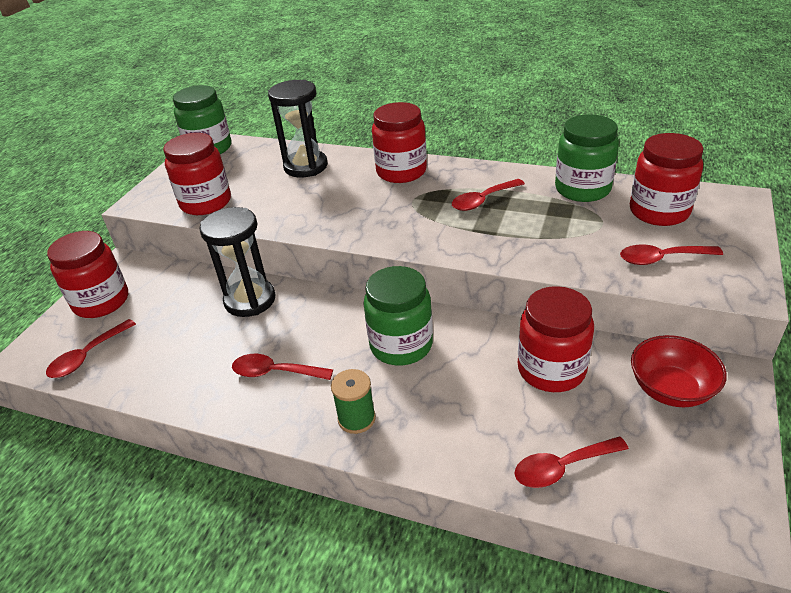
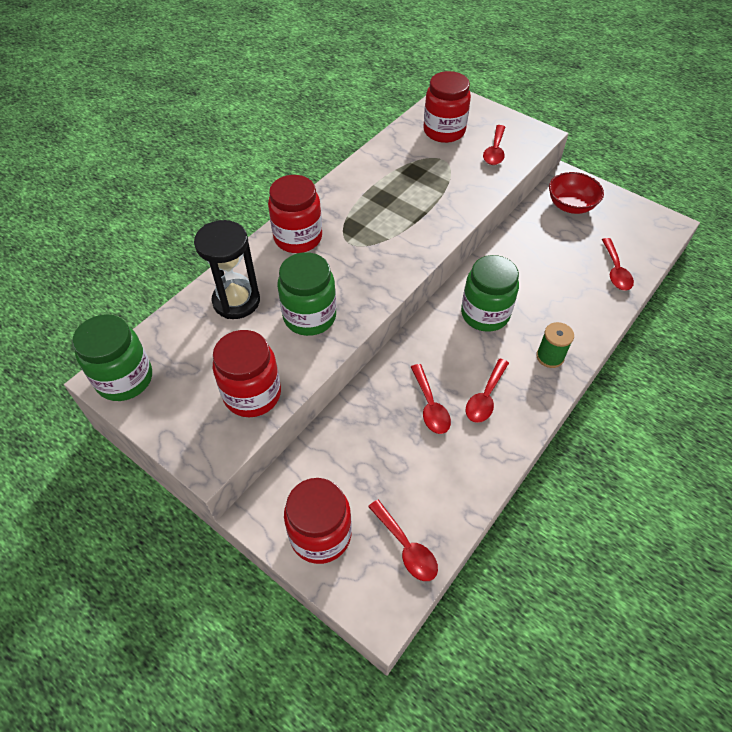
camera: 75 degrees left, 15 degrees up
(250, 300) = (383, 401): black hourglass -> none
(483, 200) = (377, 204): red spoon -> red spoon (430, 406)
(551, 369) = (537, 247): red jar -> none
(582, 189) = (395, 152): green jar -> green jar (309, 316)

